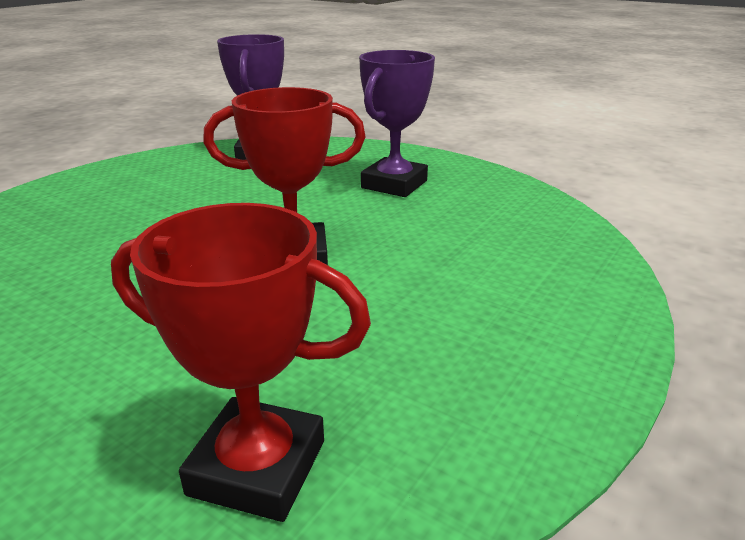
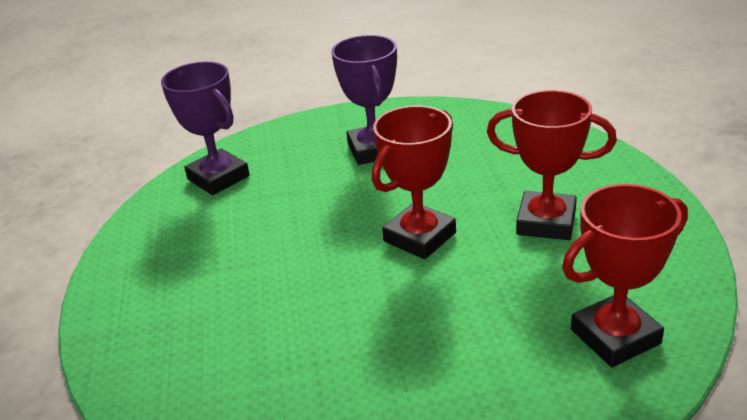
camera: 40 degrees left, 5 degrees up
(422, 312) = (546, 222): none -> red trophy

